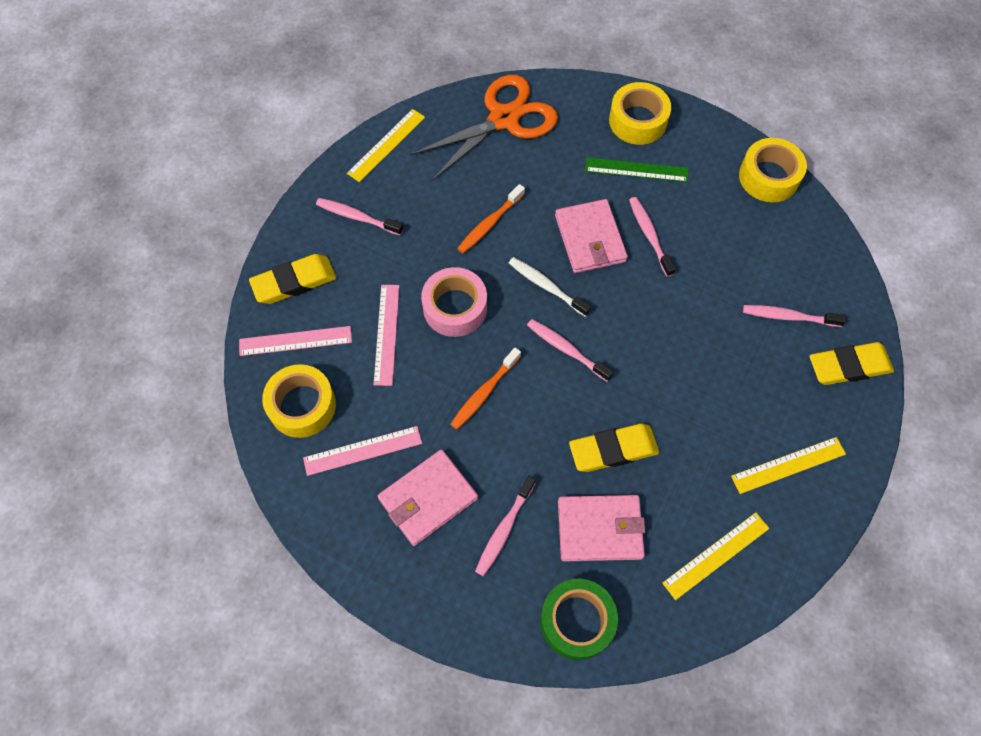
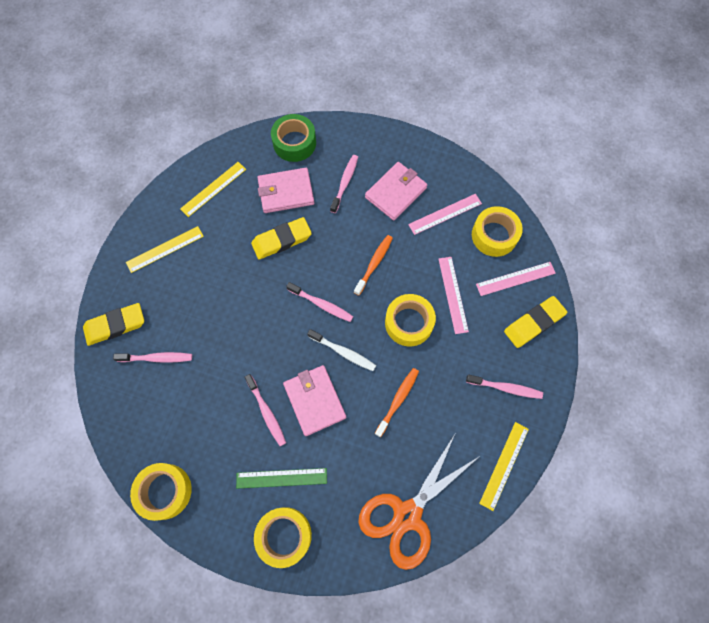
camera: 170 degrees right, 5 degrees up
(455, 308) = (409, 323): pink tape -> yellow tape

